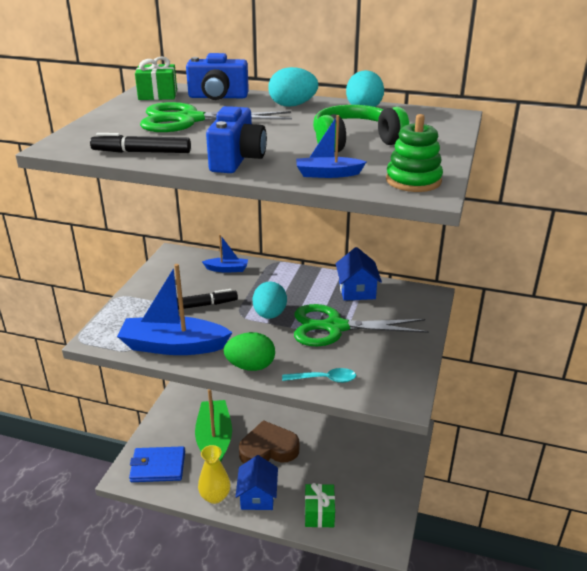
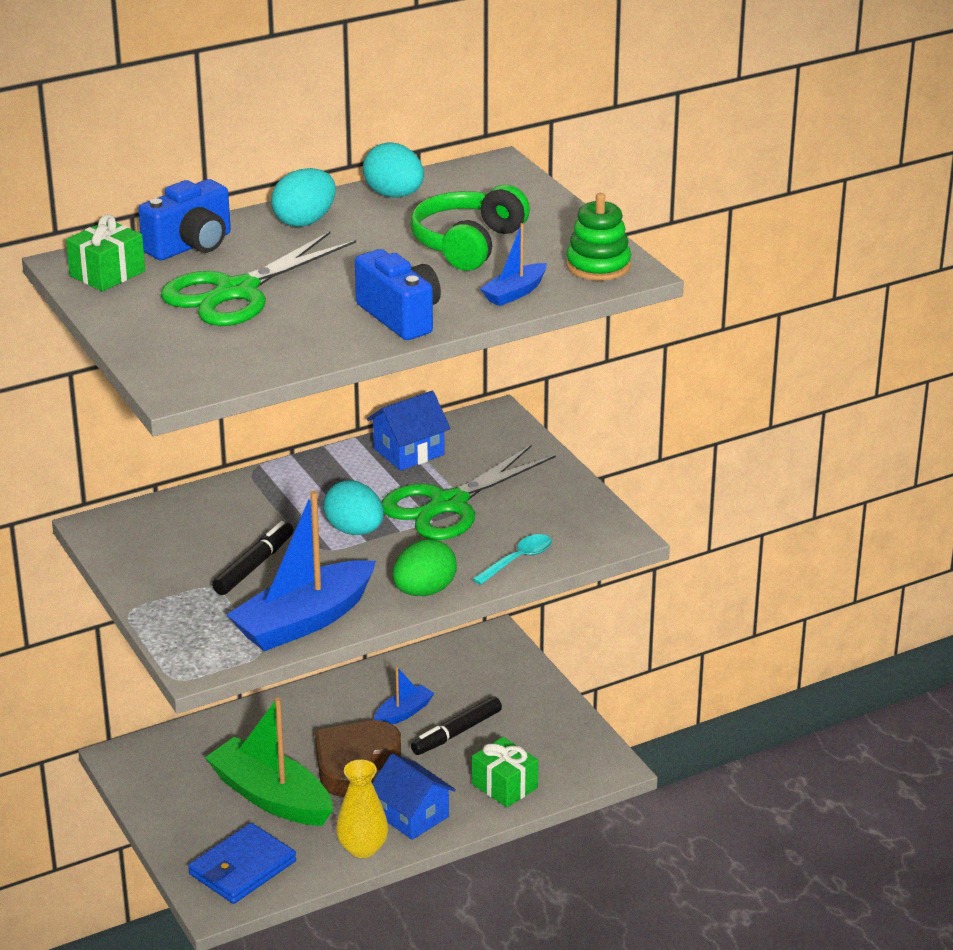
camera: 45 degrees left, 0 degrees up
(142, 152) = (285, 353): black marker -> black marker (456, 733)
(227, 269) = (208, 508): blue boat -> blue boat (403, 713)
(357, 290) = (408, 452): blue house -> blue house turned 75 degrees counterclockwise

